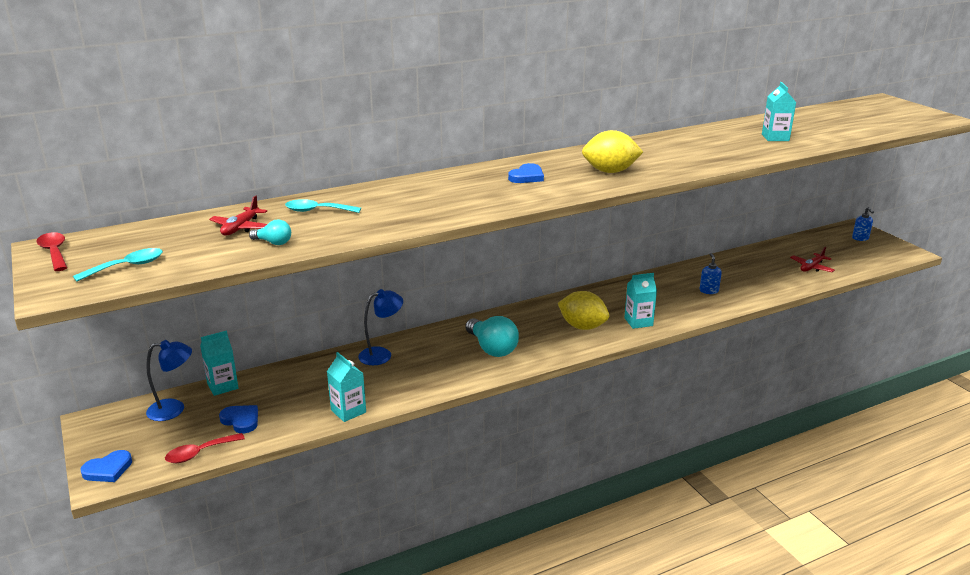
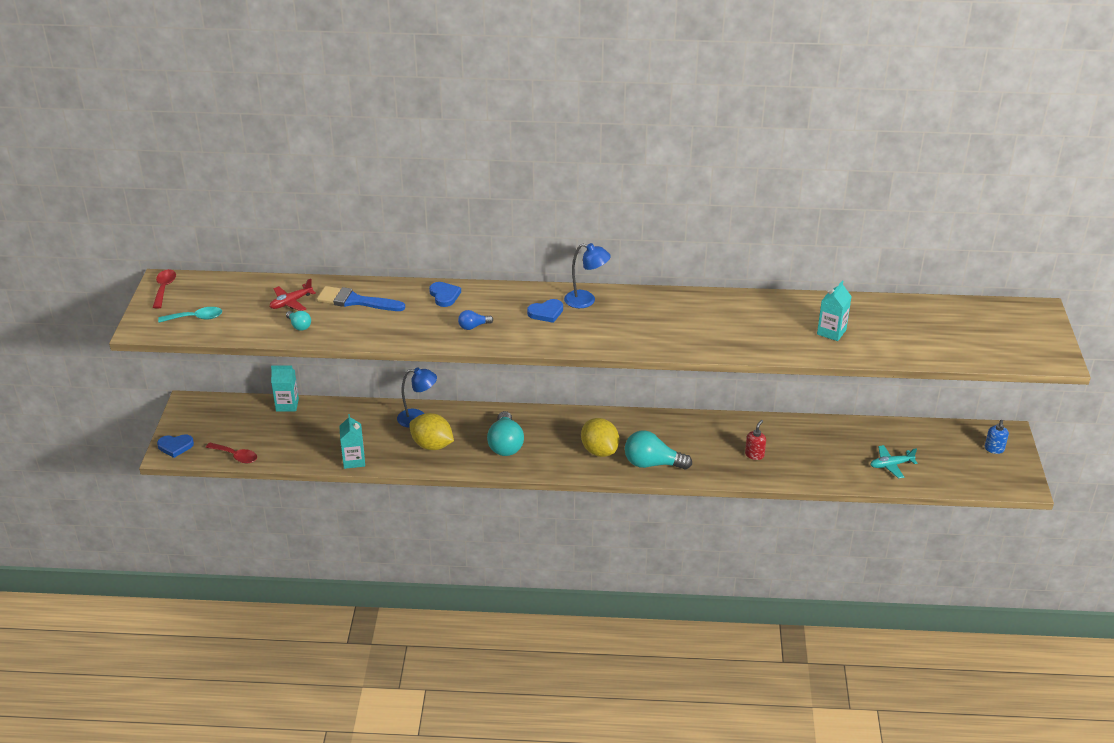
camera: 30 degrees right, 10 degrees up
(174, 409) = (243, 413): blue lamp -> blue lamp (586, 301)
(199, 453) = (236, 456): red spoon -> red spoon turned 150 degrees counterclockwise
(241, 420) = (279, 440): blue heart -> blue heart (444, 296)
(317, 211) = (355, 301): turquoise spoon -> blue brush
(470, 200) = (473, 326): none -> blue light bulb
(610, 171) = (620, 329): yellow lemon -> yellow lemon (432, 445)
(638, 322) = (652, 464): turquoise carton -> turquoise light bulb
(708, 291) = (754, 455): blue soap dispenser -> red soap dispenser
(811, 267) = (891, 465): red plane -> turquoise plane

